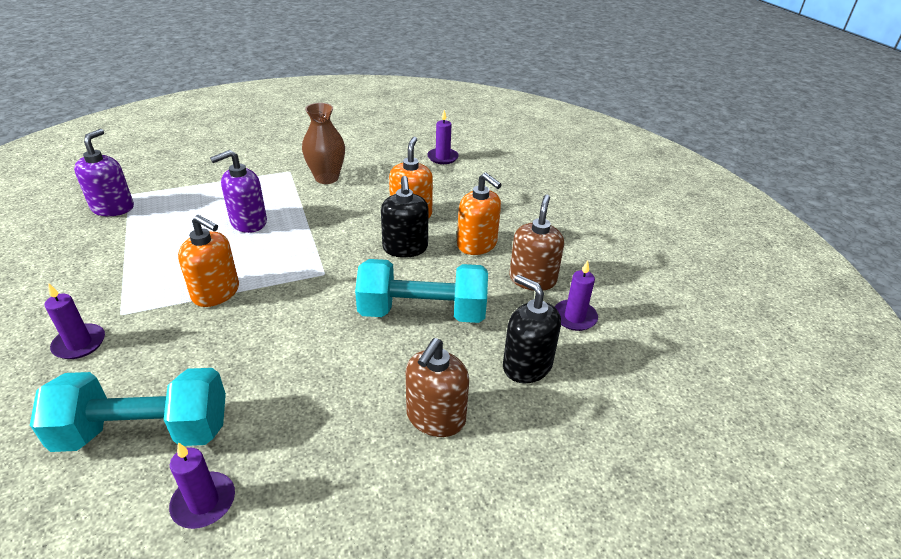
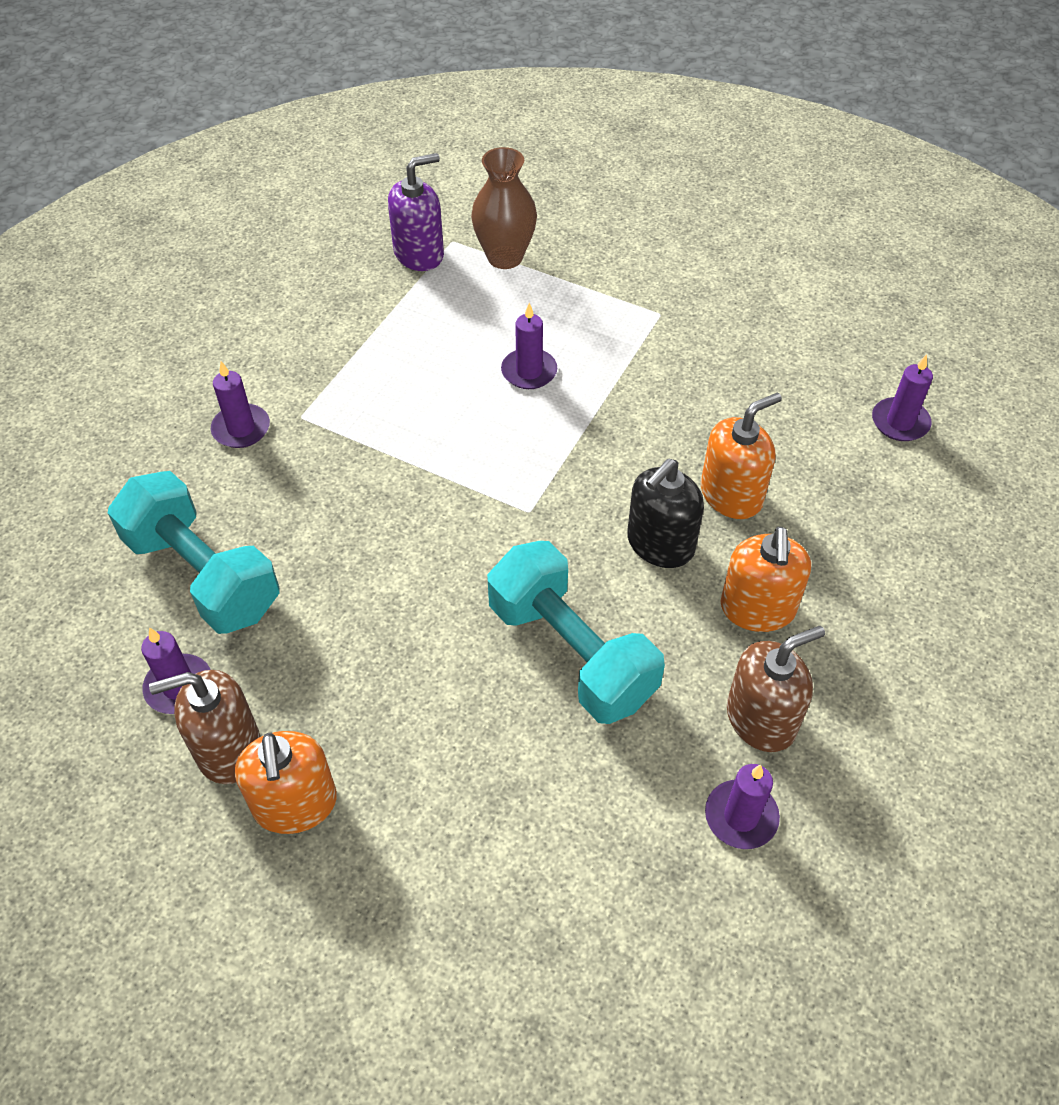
camera: 50 degrees right, 15 degrees up
(216, 292) = (402, 454): orange soap dispenser -> orange soap dispenser (295, 804)
(248, 222) = (529, 371): purple soap dispenser -> purple candle
(327, 178) = (693, 357): brown vase -> brown vase (505, 257)
(435, 417) = (435, 788): brown soap dispenser -> brown soap dispenser (228, 749)
(527, 365) = (599, 821): black soap dispenser -> none

